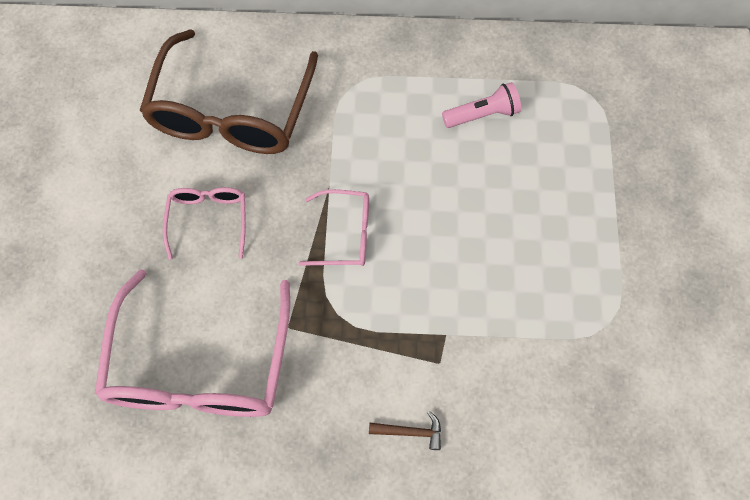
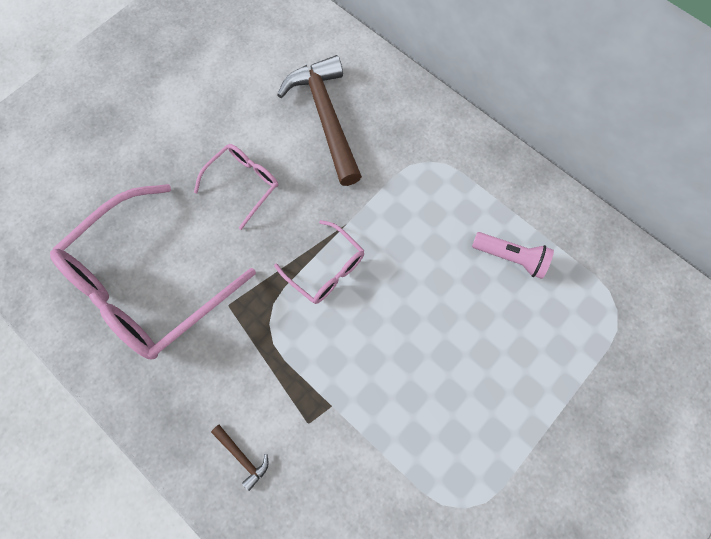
camera: 40 degrees right, 5 degrees up
(231, 112) = (326, 117): brown glasses -> brown hammer

